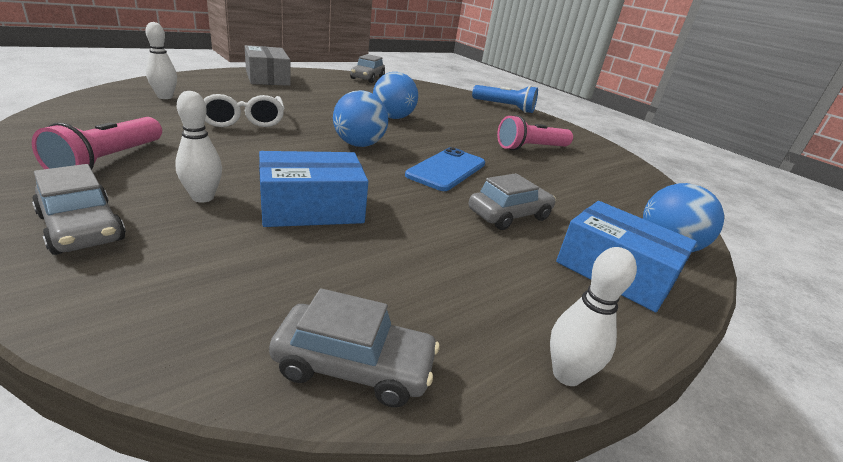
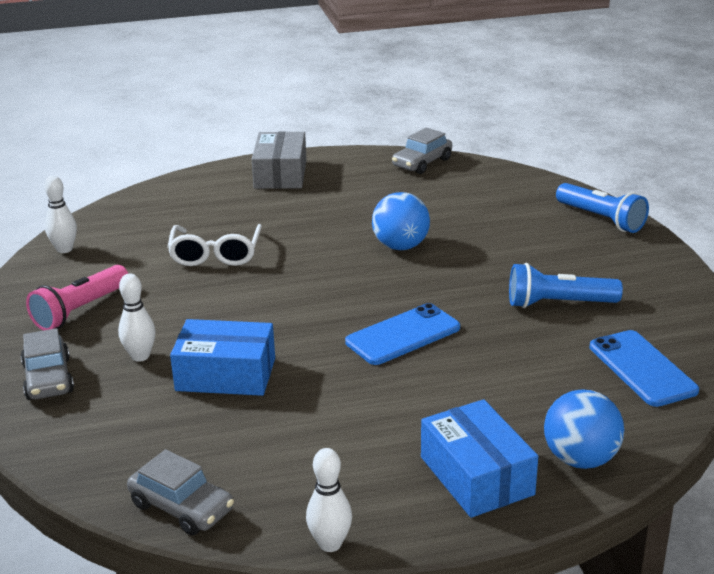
camera: 30 degrees right, 0 degrees up
(165, 97) = (152, 219): white bowling pin -> white bowling pin (64, 249)
(359, 144) = (324, 294): blue ball -> none
(509, 215) = (422, 401): grey car -> none
(531, 148) = (558, 303): pink flashlight -> blue flashlight
(625, 183) = (642, 368): none -> blue phone

